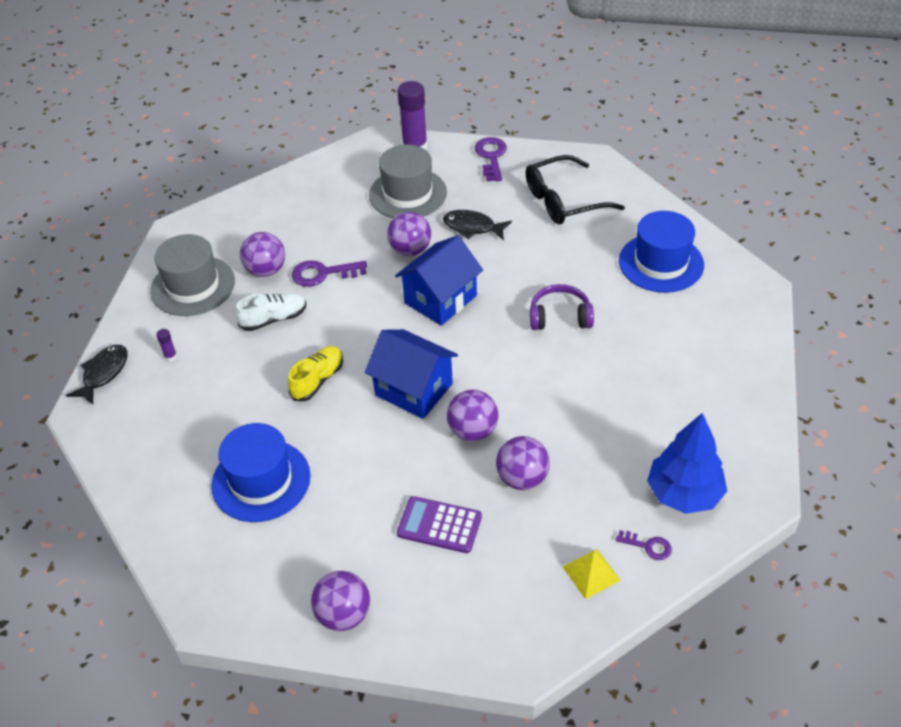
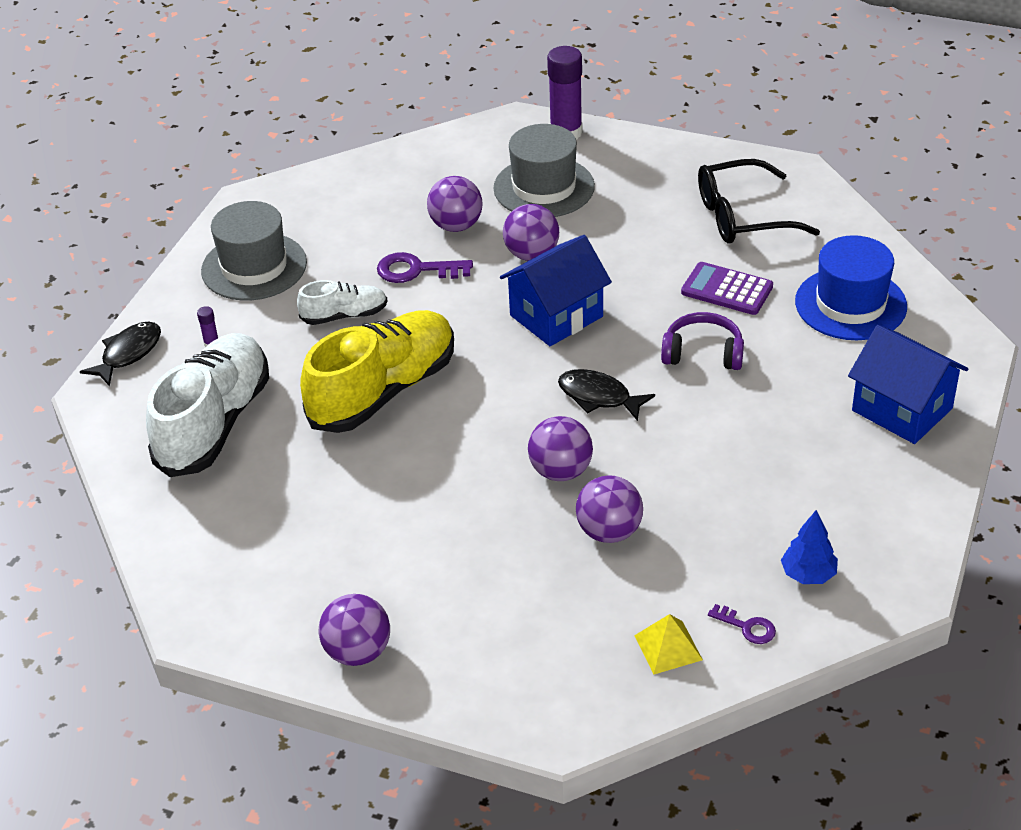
camera: 10 degrees right, 5 degrees down
(186, 426) = (214, 423): none -> white shoe
(261, 480) = (291, 494): blue hat -> none
(266, 270) = (347, 259): purple ball -> purple ball (456, 226)
(317, 380) = (383, 391): yellow shoe -> yellow shoe, size x2.01
(414, 389) = (499, 415): blue house -> blue house (902, 409)
(439, 525) = (495, 570): purple calculator -> purple calculator (727, 289)
(472, 227) = (617, 236): black fish -> black fish (599, 397)
(491, 157) = (661, 154): purple key -> none
(684, 494) = (808, 574): blue tree -> blue tree, size x0.57

